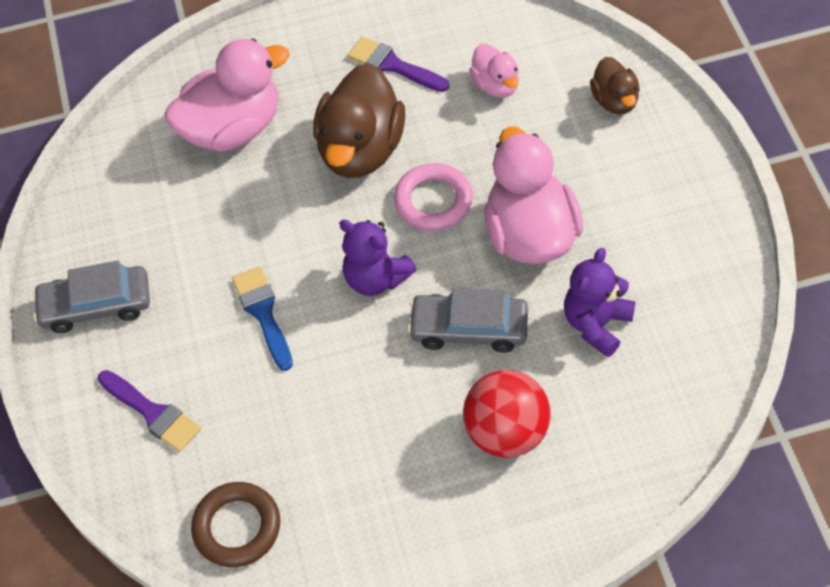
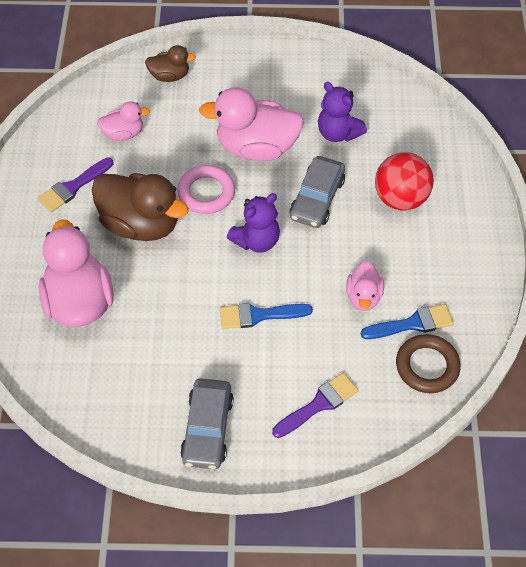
camera: 80 degrees left, 0 degrees up
(298, 495) = (412, 324): none -> blue brush
(325, 425) = (363, 296): none -> pink duck

